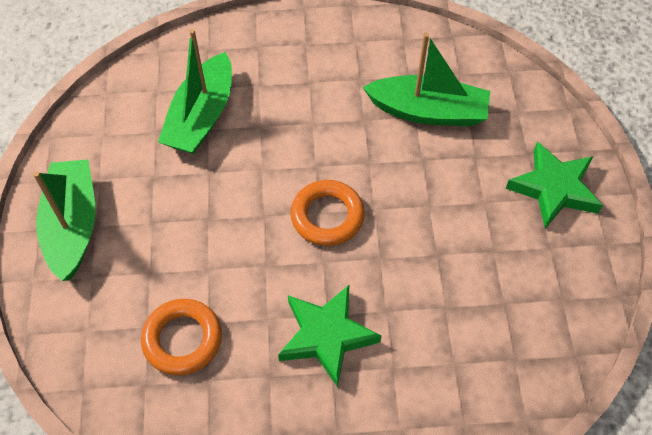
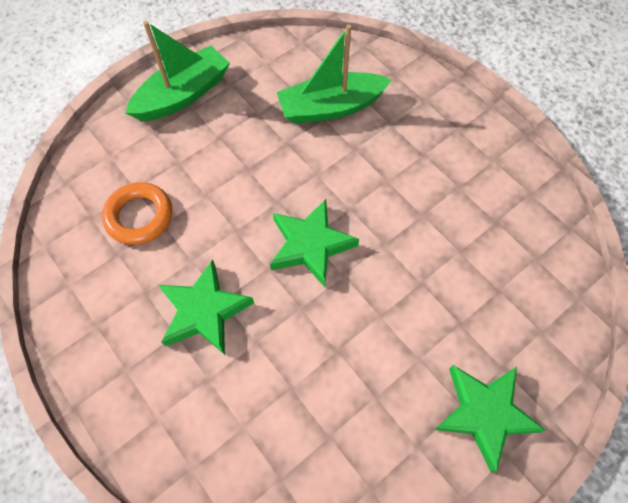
camera: 55 degrees right, 5 degrees up
(327, 216) = (310, 245): orange ring -> green star
(428, 111) = (474, 257): green boat -> none

